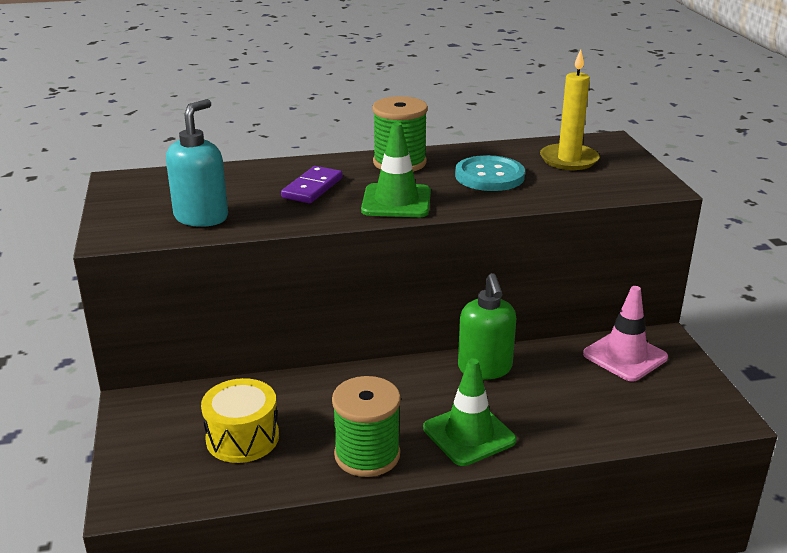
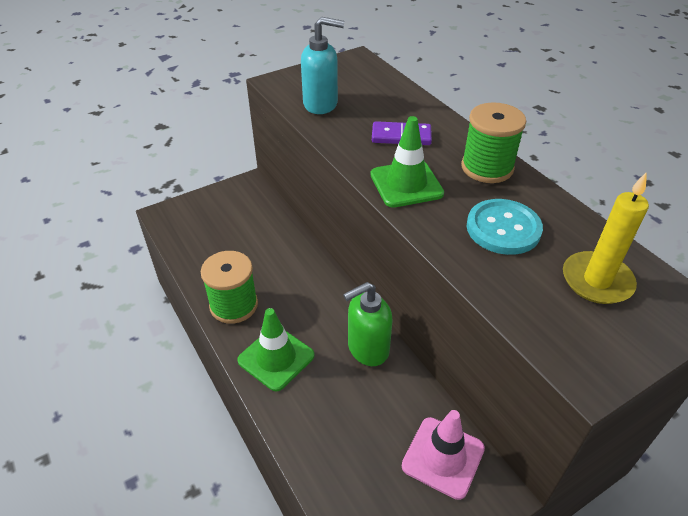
camera: 70 degrees right, 15 degrees up
(242, 438) = (232, 240): yellow drum -> none

